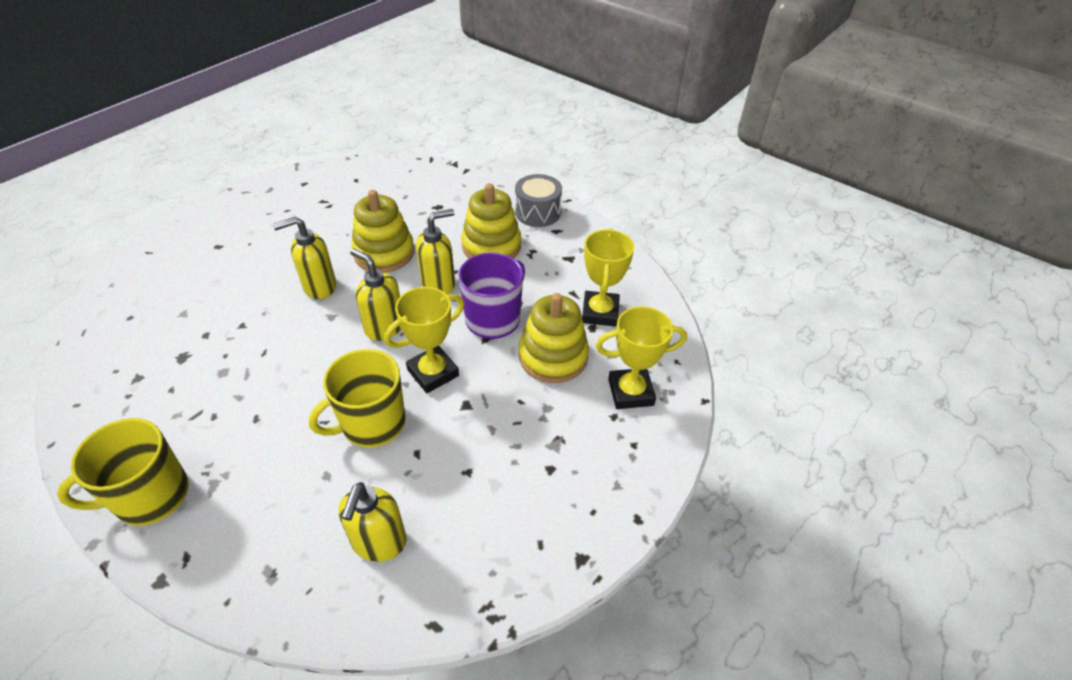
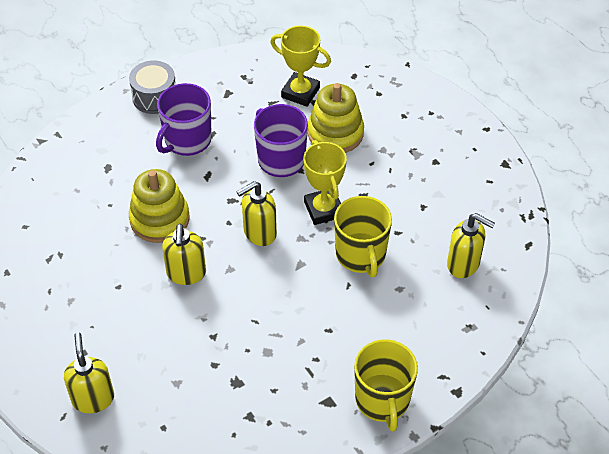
camera: 70 degrees left, 5 degrees up
(439, 283) = (220, 187): yellow soap dispenser -> yellow soap dispenser (93, 398)
(491, 246) = (187, 140): yellow stacking toy -> purple mug
(630, 392) = (386, 100): yellow trophy -> none

